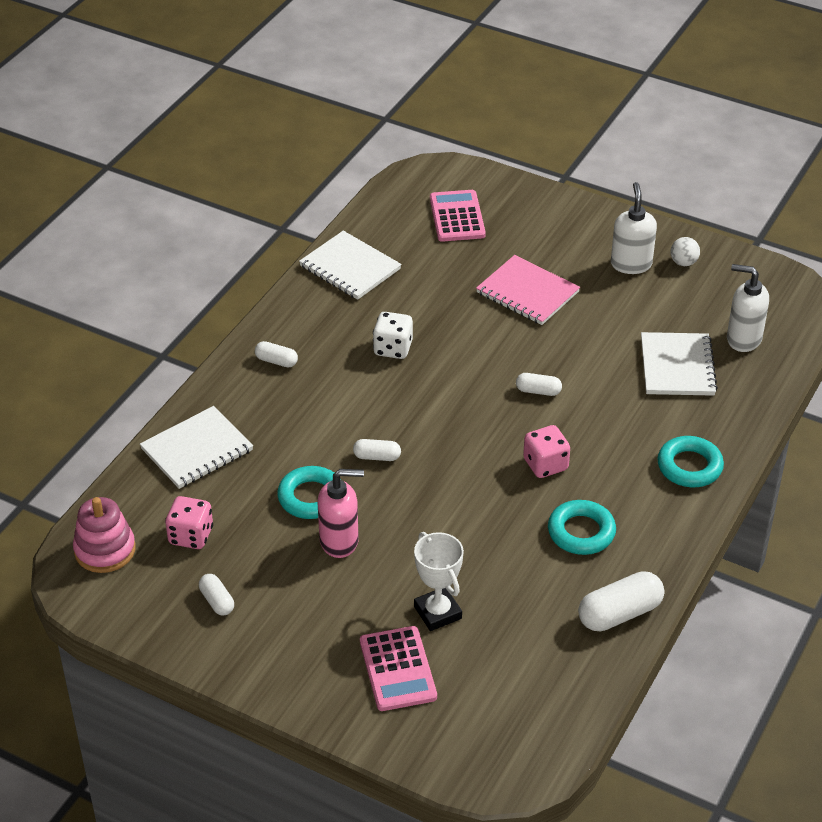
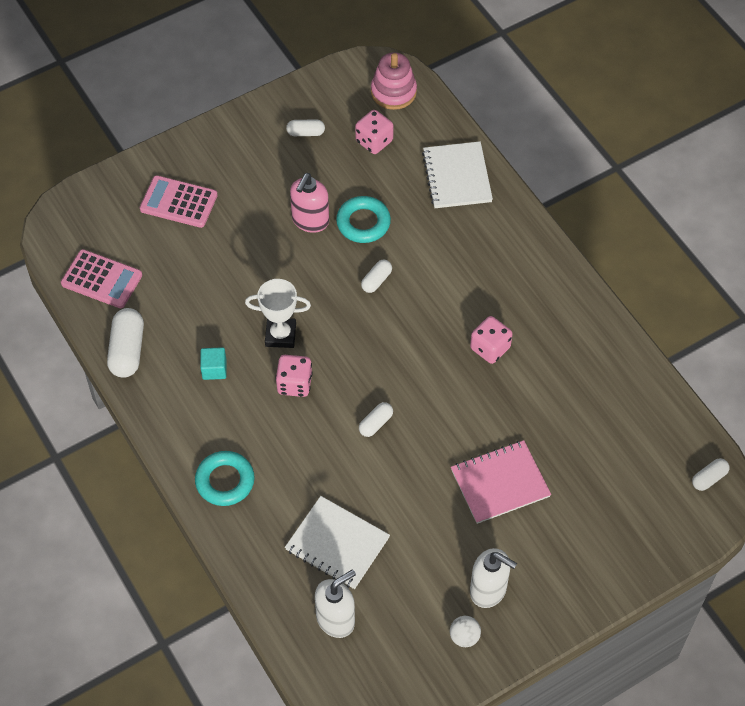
camera: 120 degrees right, 15 degrees up
(276, 361) = (523, 264): white capsule -> white capsule (709, 478)
(350, 267) = (612, 366): white notebook -> none
(393, 348) = (490, 348): white dice -> pink dice
(437, 612) = (207, 246): white trophy -> white trophy (280, 335)
(457, 217) = (638, 484): pink calculator -> pink calculator (102, 279)
(581, 532) = (214, 369): turquoise ring -> turquoise cube

